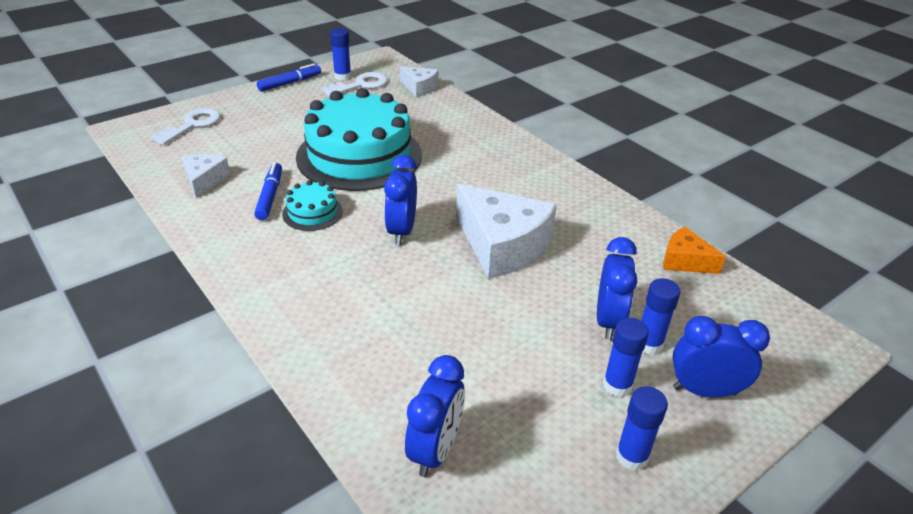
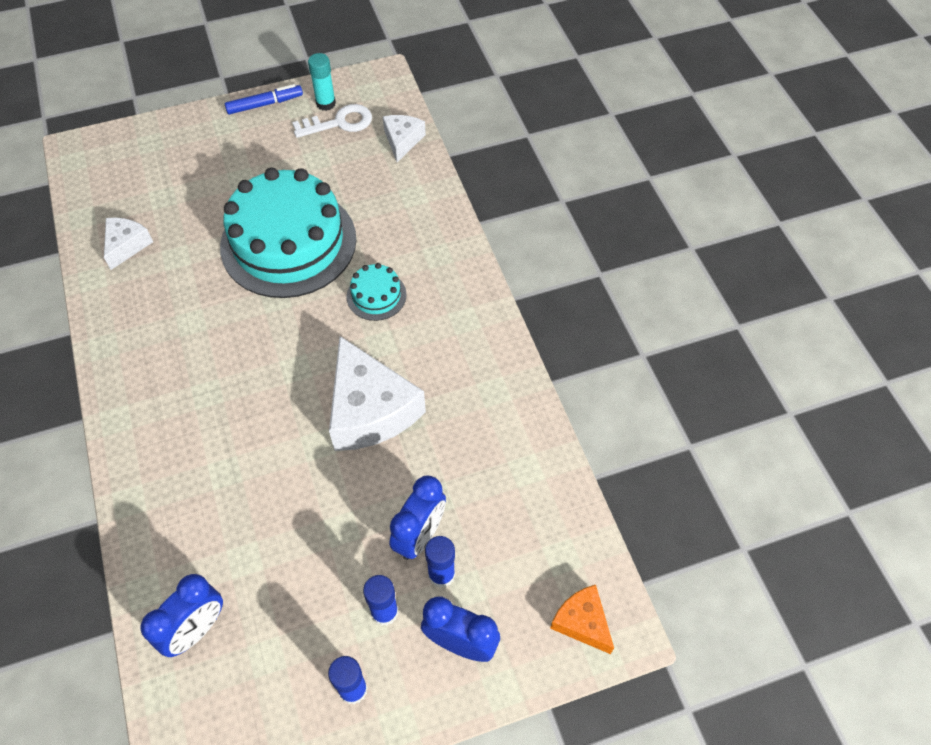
camera: 20 degrees right, 20 degrees up
(192, 125) = (141, 157): white key -> none
(270, 196) = (178, 284): blue marker -> none
(312, 212) = (209, 317): turquoise cake -> turquoise cake (376, 295)
(342, 76) = (326, 103): blue glue stick -> turquoise glue stick
(401, 231) = (282, 365): blue clock -> none
(419, 87) = (402, 140): white cheese -> white cheese turned 135 degrees counterclockwise
(685, 261) = (543, 481): orange cheese -> orange cheese (582, 622)

